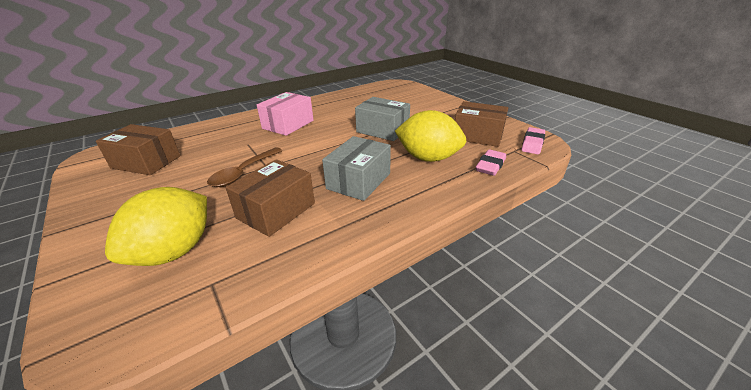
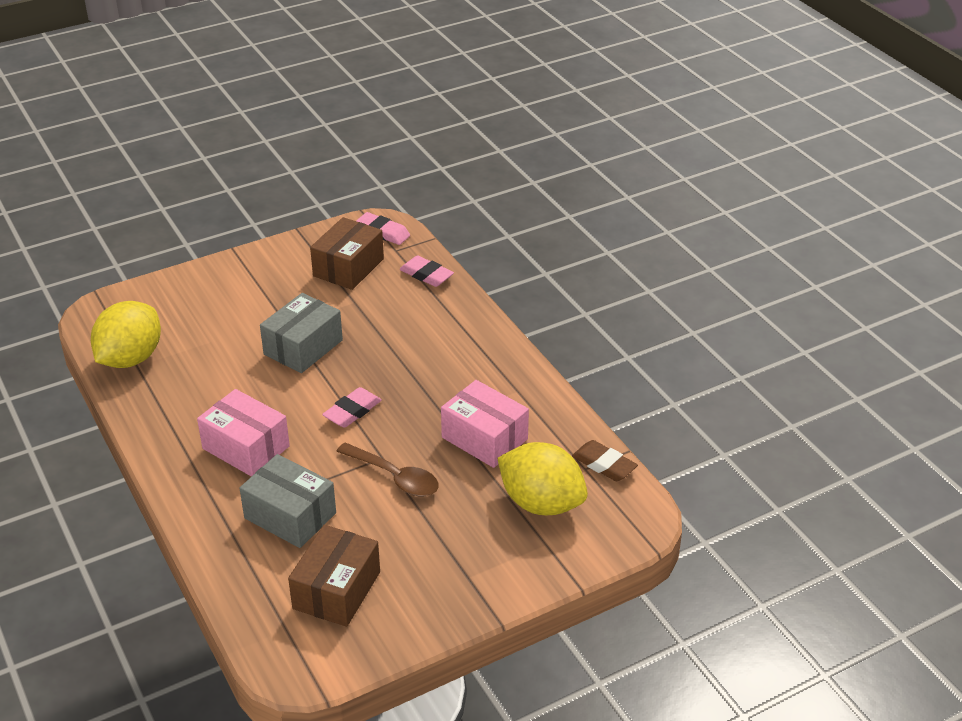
camera: 85 degrees left, 5 degrees up
(210, 301) = (604, 465): none -> brown eraser
(276, 211) = (484, 438): brown box -> pink box
(317, 151) = (352, 411): none -> pink eraser
(359, 181) = (437, 376): grey box -> grey box (290, 515)
(428, 158) = (397, 317): yellow lemon -> yellow lemon (130, 358)

